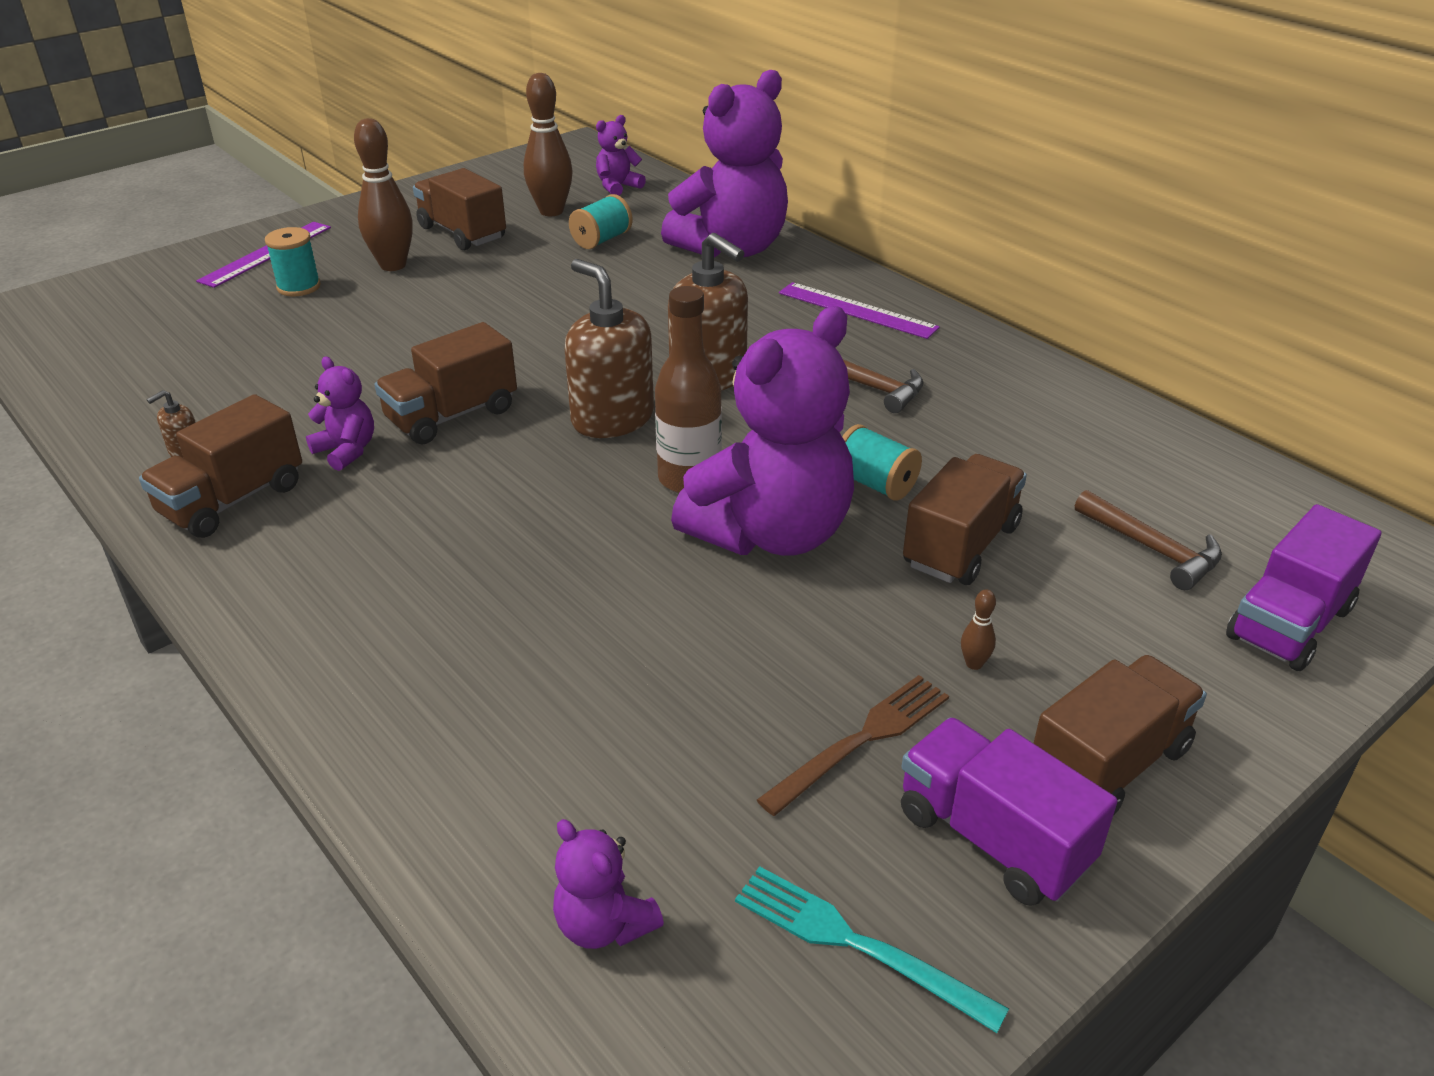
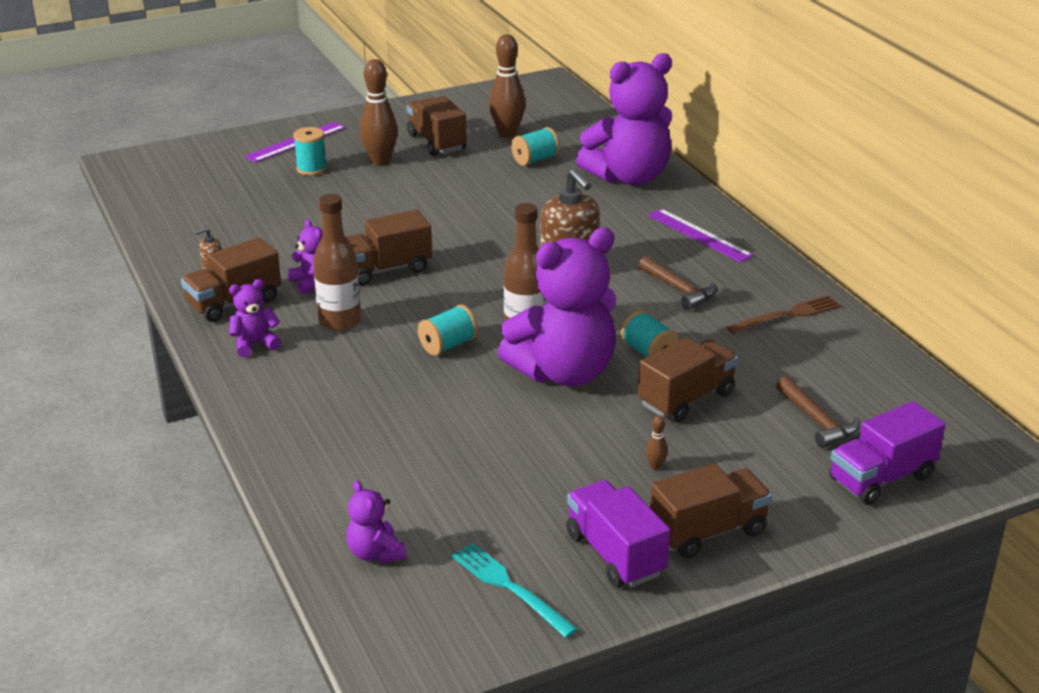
camera: 15 degrees right, 5 degrees down
(408, 505) = (340, 321): none -> brown bottle
(585, 518) = (448, 345): none -> turquoise spool
(612, 418) = (491, 286): brown soap dispenser -> none
(618, 187) = (564, 119): purple teddy bear -> purple teddy bear (255, 344)
(861, 741) = (562, 494): brown fork -> brown fork (787, 315)

